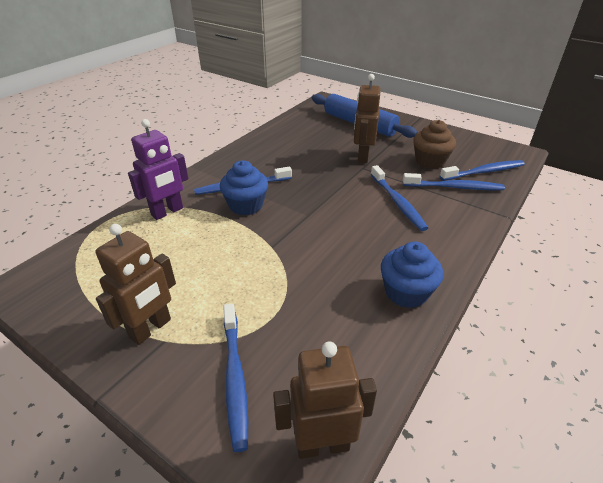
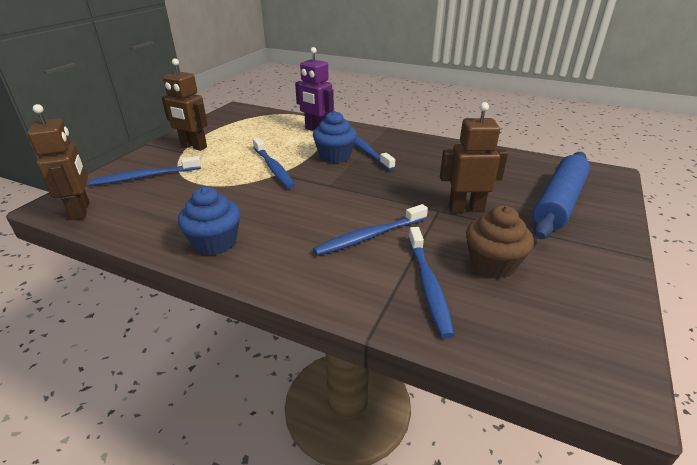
camera: 80 degrees right, 5 degrees down
(483, 172) = (495, 321): blue toothbrush -> blue toothbrush (273, 168)

